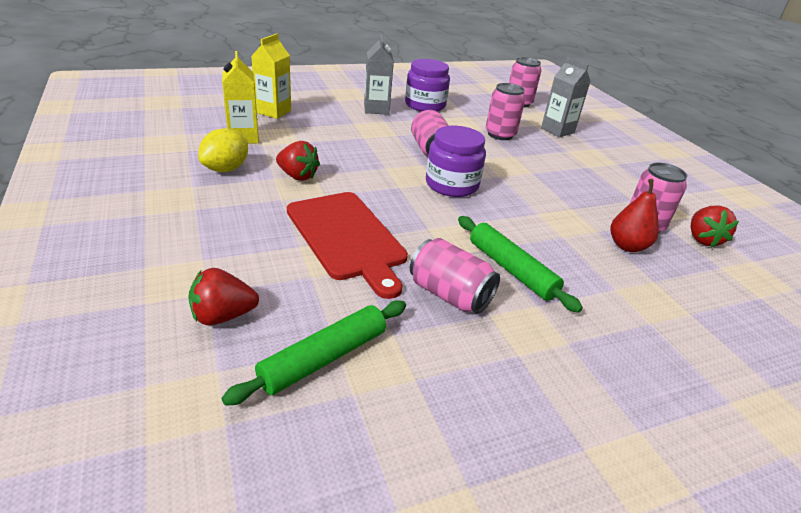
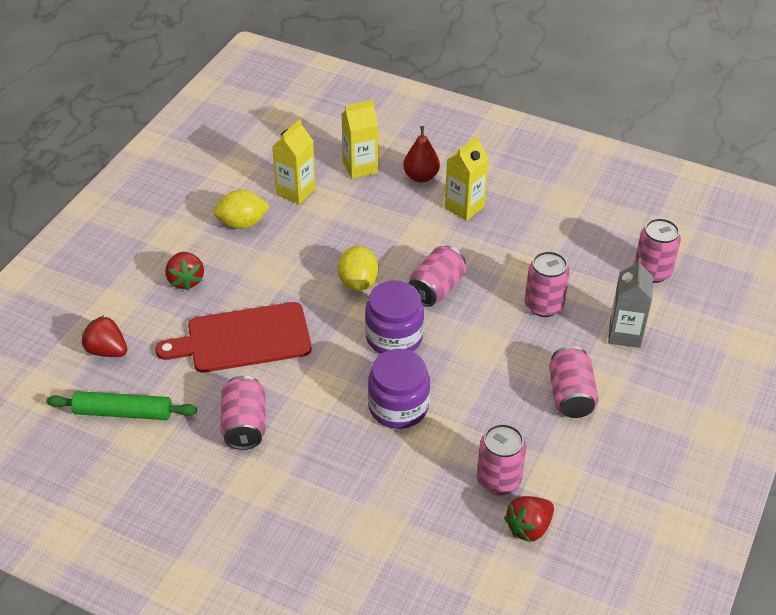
camera: 50 degrees right, 10 degrees up
(297, 176) = (284, 259): red strawberry -> red strawberry (186, 280)
(347, 237) = (243, 338): red cutting board -> red cutting board turned 60 degrees clockwise
(376, 109) = (464, 207): grey carton -> yellow carton
(376, 167) = (358, 282): none -> yellow lemon
(425, 105) = (527, 224): purple jar -> purple jar (398, 407)
(511, 269) = (315, 437): green rolling pin -> none
(589, 166) = (570, 395): none -> pink can
(627, 246) = (443, 484): red pear -> red pear (421, 177)

